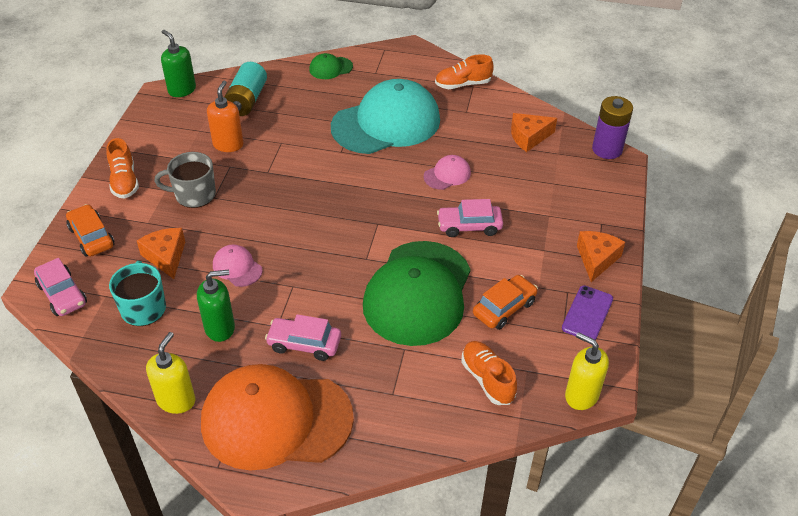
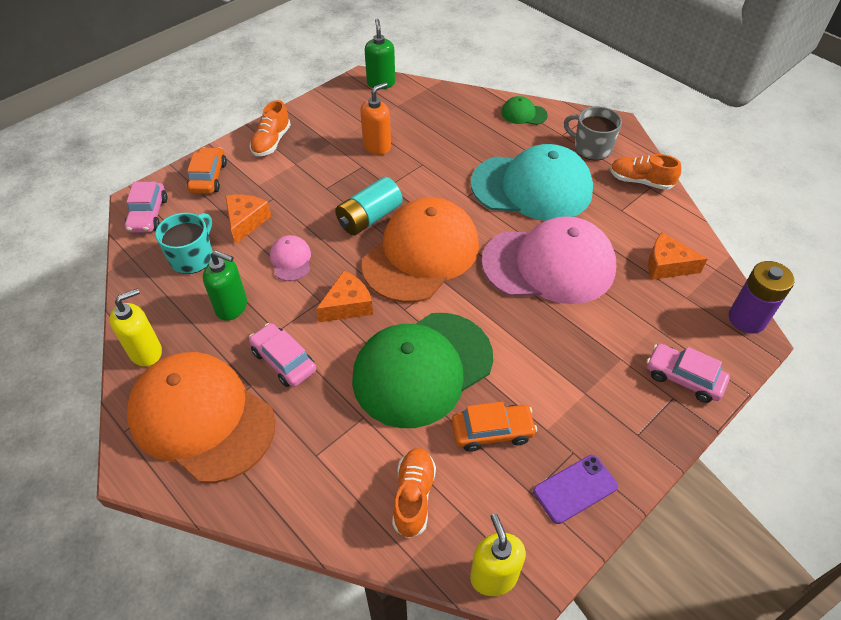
camera: 35 degrees right, 5 degrees up
(194, 195) = (313, 178): grey mug -> grey mug (591, 148)
(247, 100) = (425, 114): turquoise battery -> turquoise battery (369, 218)
(343, 212) = (421, 254): none -> orange cap
(447, 175) = (549, 265): pink cap -> pink cap, size x2.39
(469, 226) = (528, 327): pink car -> pink car (683, 378)
(596, 259) = (635, 434): orange cheese -> orange cheese (348, 305)

